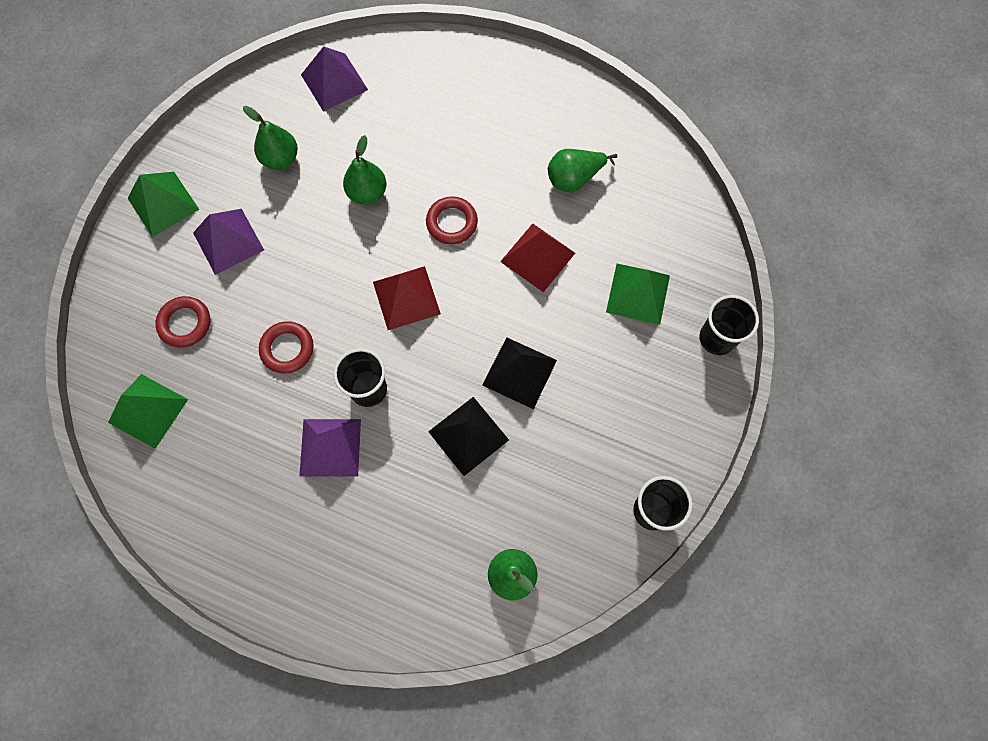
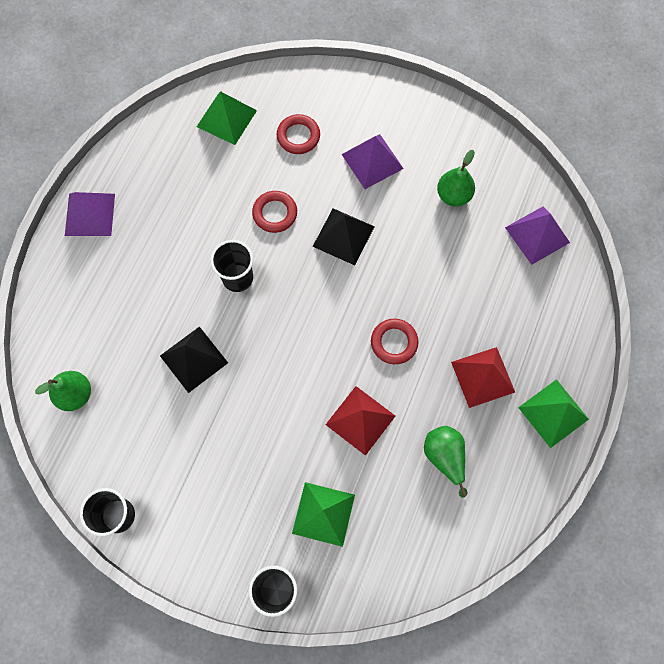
camera: 90 degrees right, 0 degrees up
(163, 203) = (406, 109): green pyramid -> green pyramid (553, 413)
(330, 447) = (190, 251): purple pyramid -> purple pyramid (89, 214)
(367, 193) = (422, 269): green pear -> none
(406, 297) = (320, 305): red pyramid -> red pyramid (483, 377)
(519, 372) = (248, 402): black pyramid -> black pyramid (343, 236)

